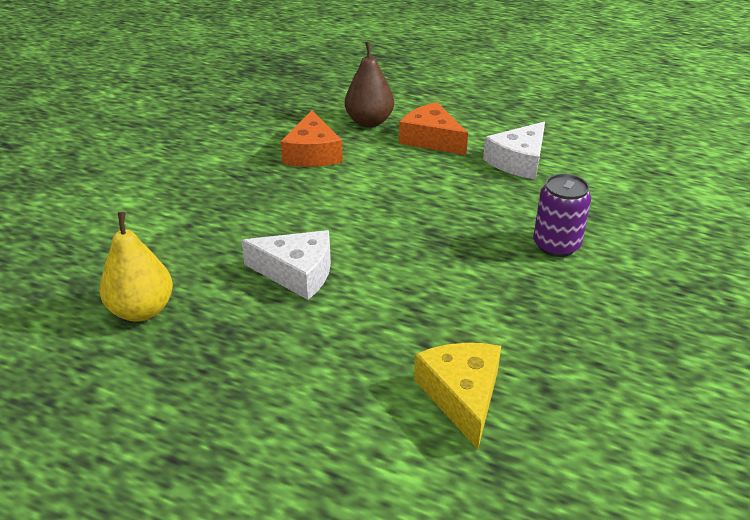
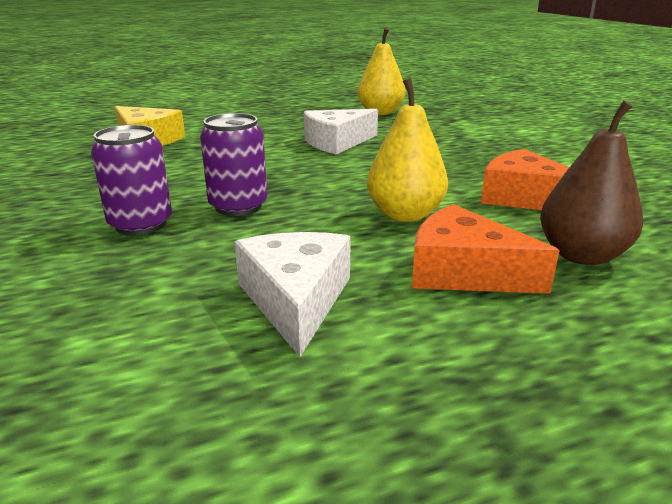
camera: 135 degrees right, 10 degrees down
(397, 175) = (405, 214): none -> yellow pear
(431, 139) = (463, 272): orange cheese -> orange cheese turned 150 degrees counterclockwise
(480, 231) = (238, 206): none -> purple can

